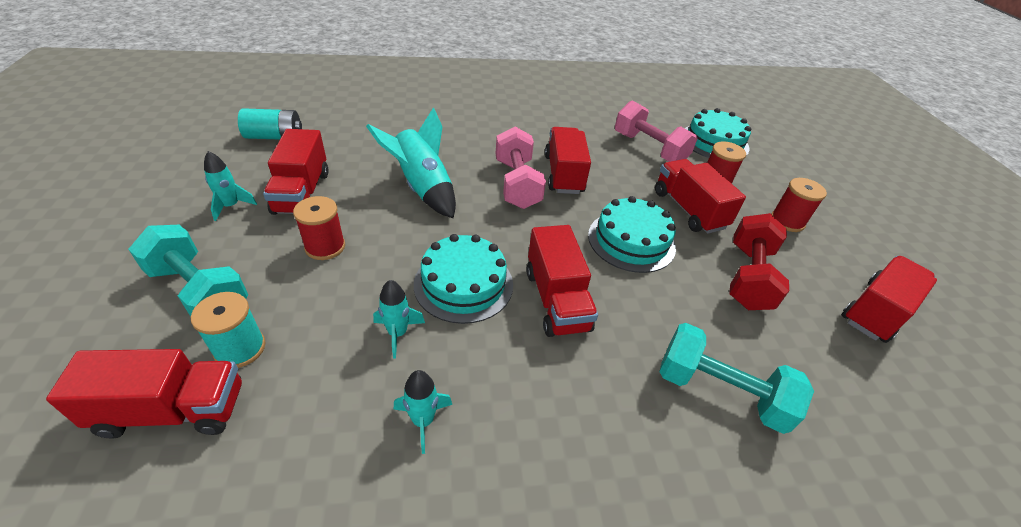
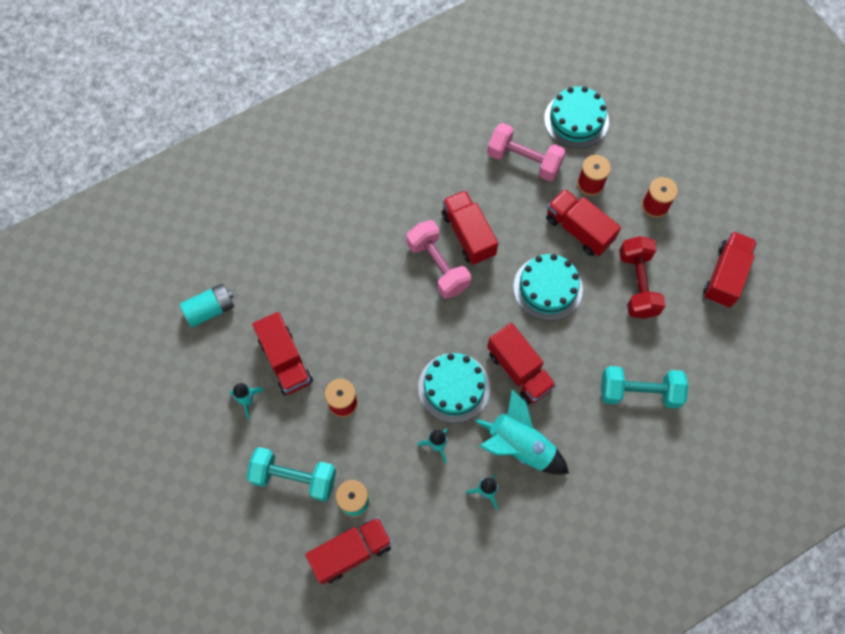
camera: 20 degrees left, 25 degrees up
(422, 188) = (370, 309): turquoise rocket -> turquoise rocket (520, 446)

